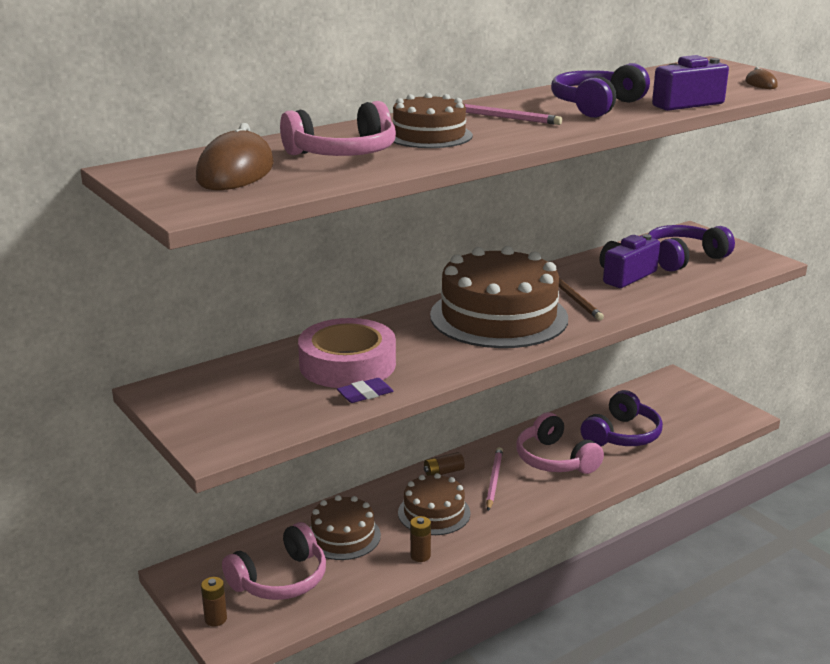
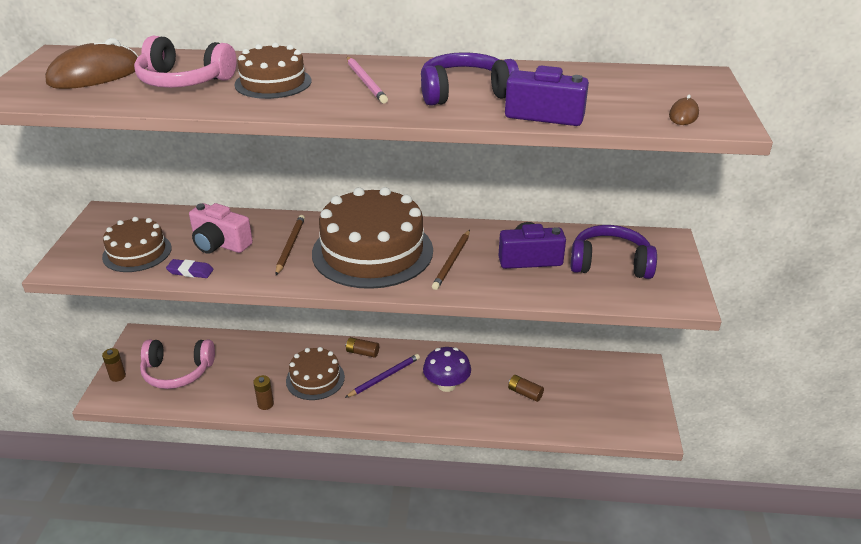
camera: 40 degrees right, 10 degrees up
(343, 536) = (245, 363): brown cake -> brown cake (137, 252)
(347, 364) = (220, 244): pink tape -> pink camera
(418, 340) = (290, 246): none -> brown pencil
(494, 480) = (384, 377): pink pencil -> purple pencil
(554, 460) = (446, 385): pink headphones -> purple mushroom
(622, 435) = (525, 393): purple headphones -> brown battery

